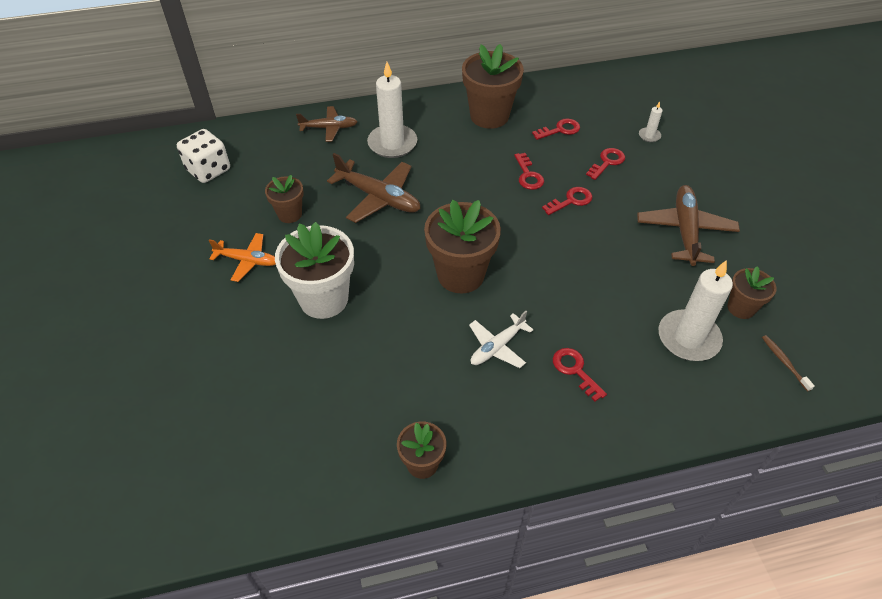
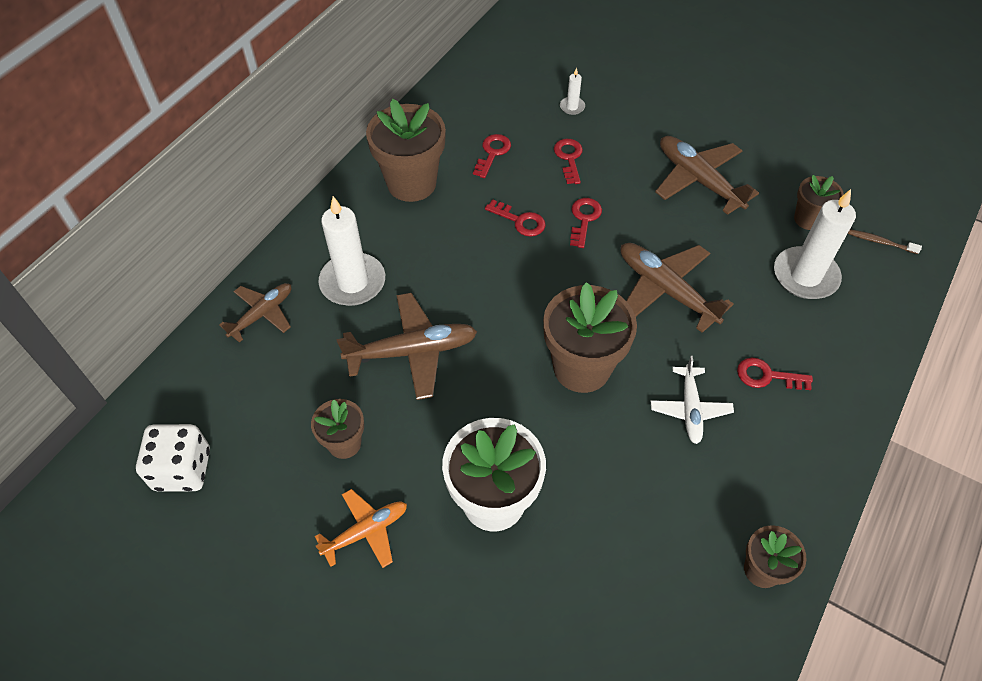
camera: 45 degrees left, 5 degrees up
(572, 274) = (665, 290): none -> brown plane

